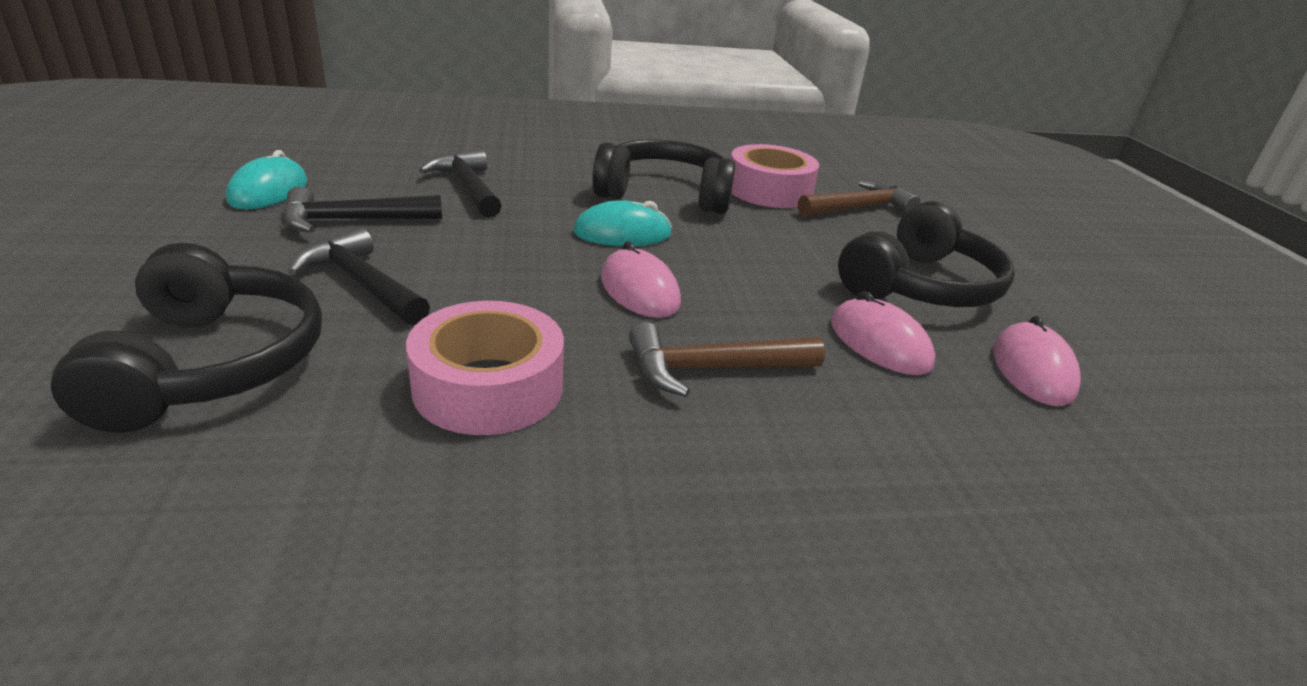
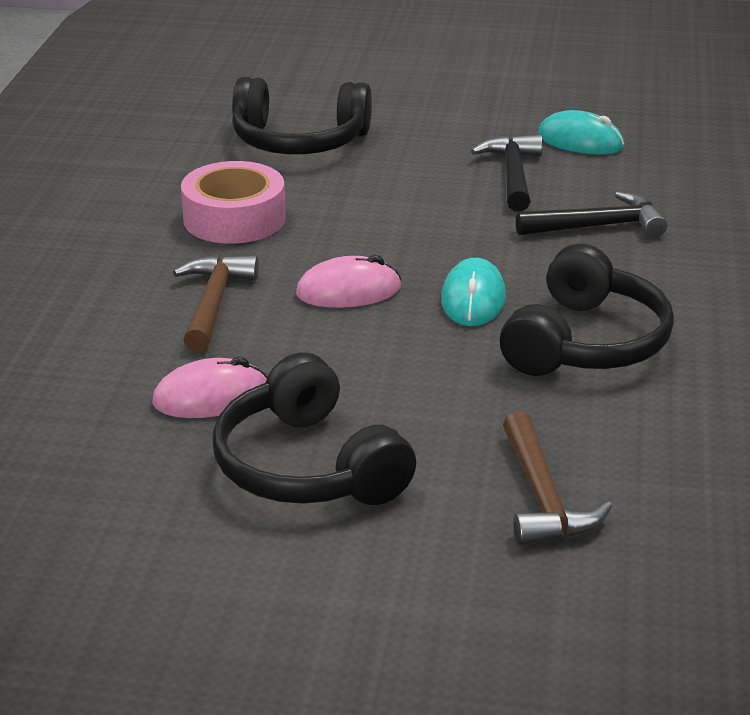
camera: 110 degrees right, 0 degrees up
(361, 283) = (393, 179): black hammer -> none
(769, 190) = (606, 430): pink tape -> none
(1032, 370) = (127, 475): pink mouse -> none

